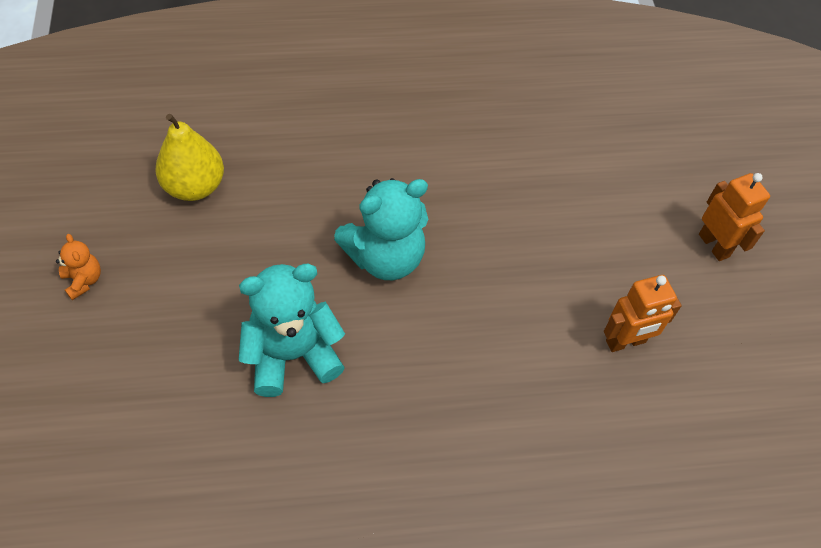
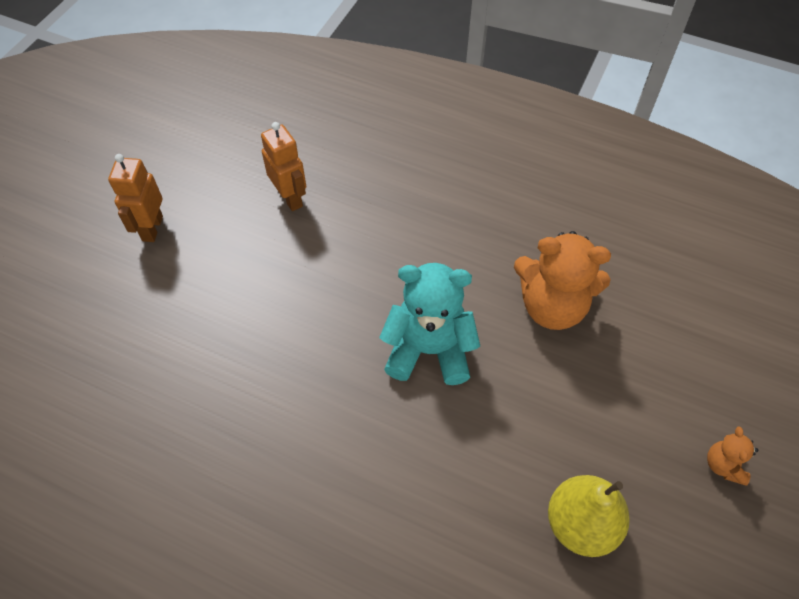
camera: 145 degrees left, 0 degrees up
(292, 355) = (552, 306): turquoise teddy bear -> orange teddy bear
(626, 342) = (290, 198): orange robot -> orange robot turned 45 degrees clockwise

